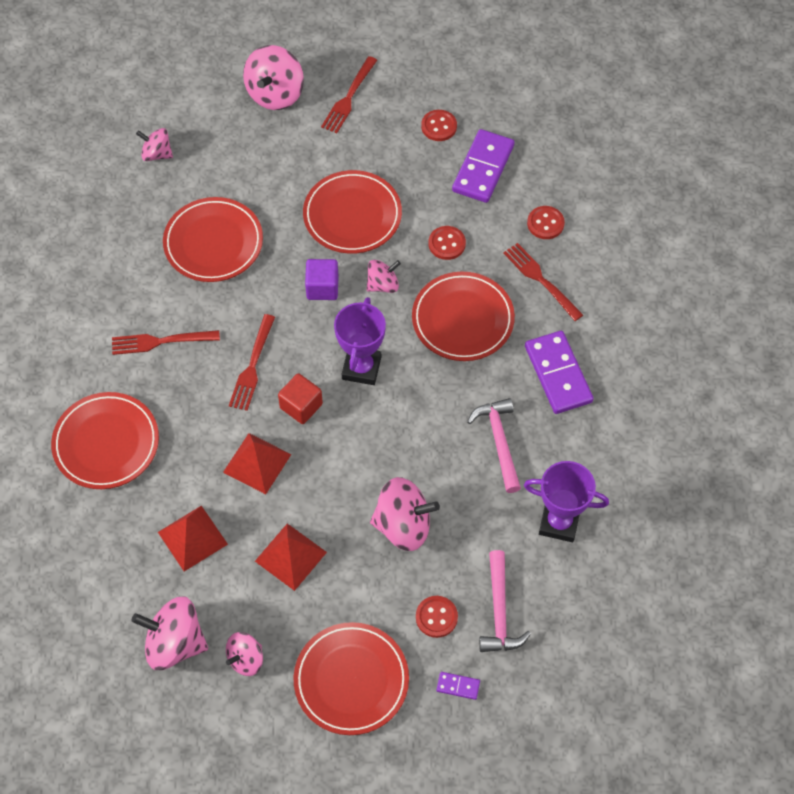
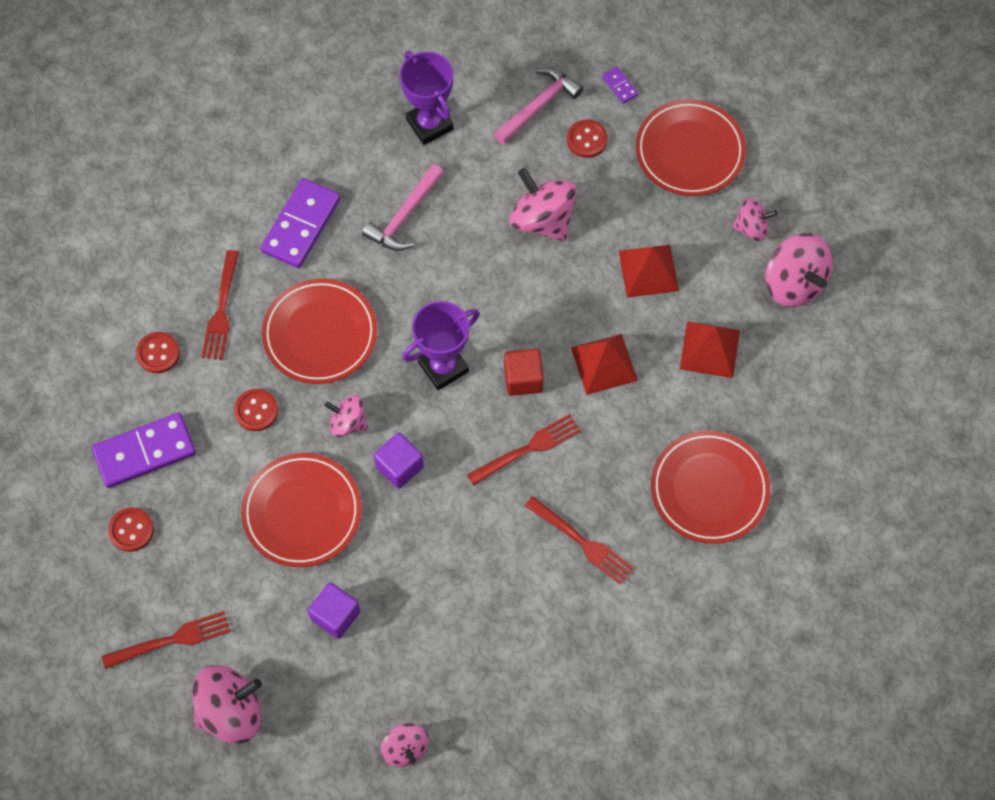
camera: 135 degrees left, 5 degrees up
(213, 243) = (446, 598): red plate -> none
(270, 182) = (335, 615): none -> purple cube

